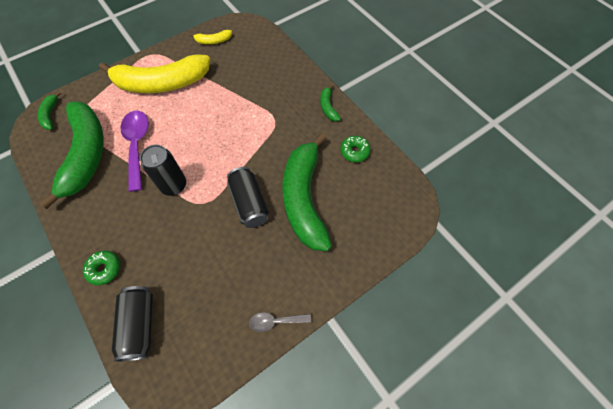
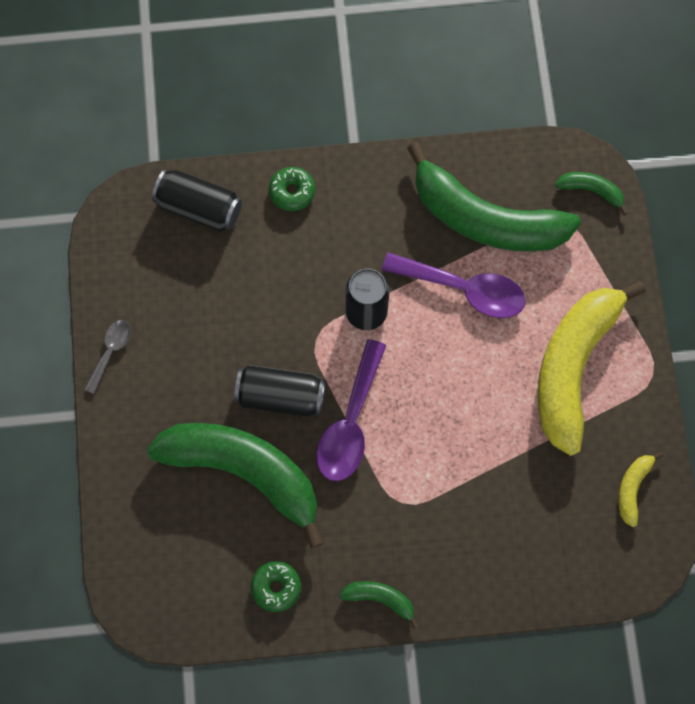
camera: 120 degrees right, 10 degrees up
(245, 162) = (350, 422): none -> purple spoon

